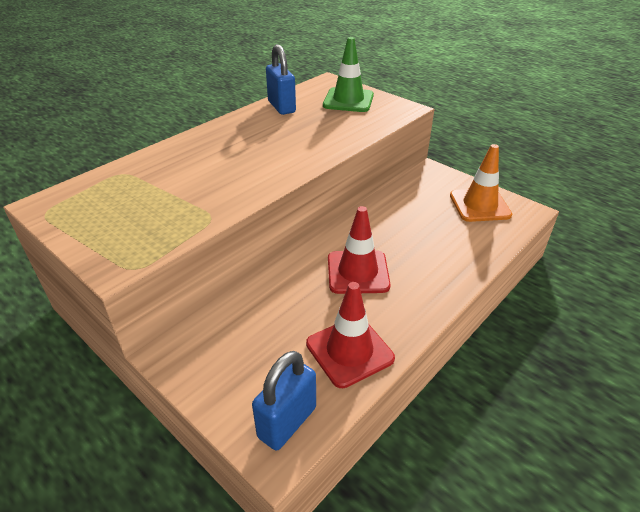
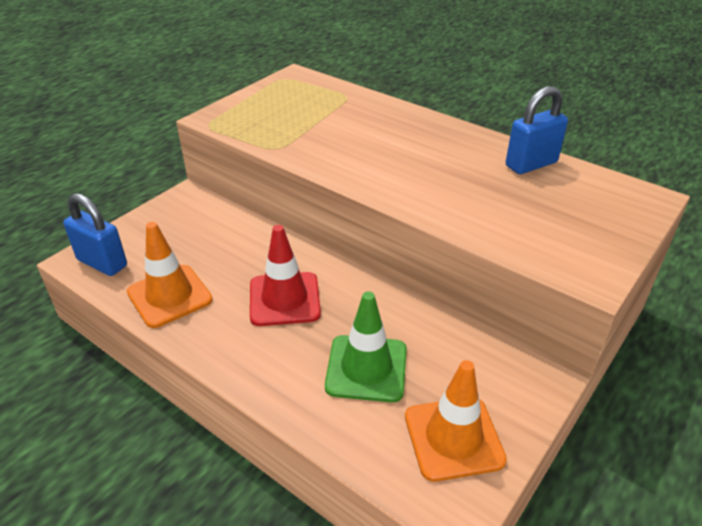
camera: 85 degrees right, 0 degrees up
(348, 100) = (585, 218): green traffic cone -> green traffic cone (366, 368)
(349, 351) = (169, 296): red traffic cone -> orange traffic cone

